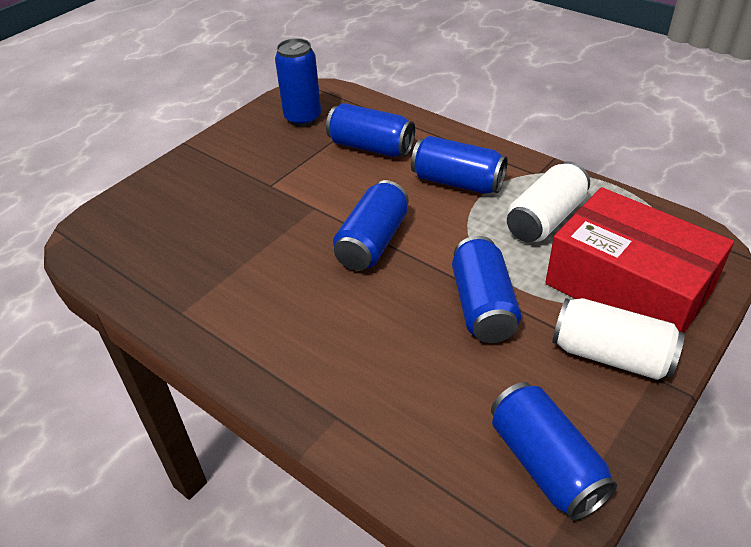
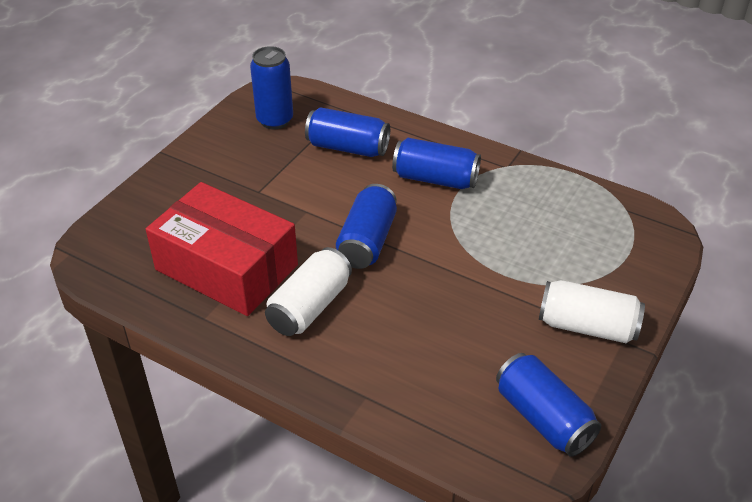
camera: 10 degrees left, 0 degrees up
(482, 306) = (474, 292): blue can -> none
(545, 219) = (519, 210): white can -> white can (309, 306)
(628, 286) = (596, 267): red box -> red box (227, 267)

